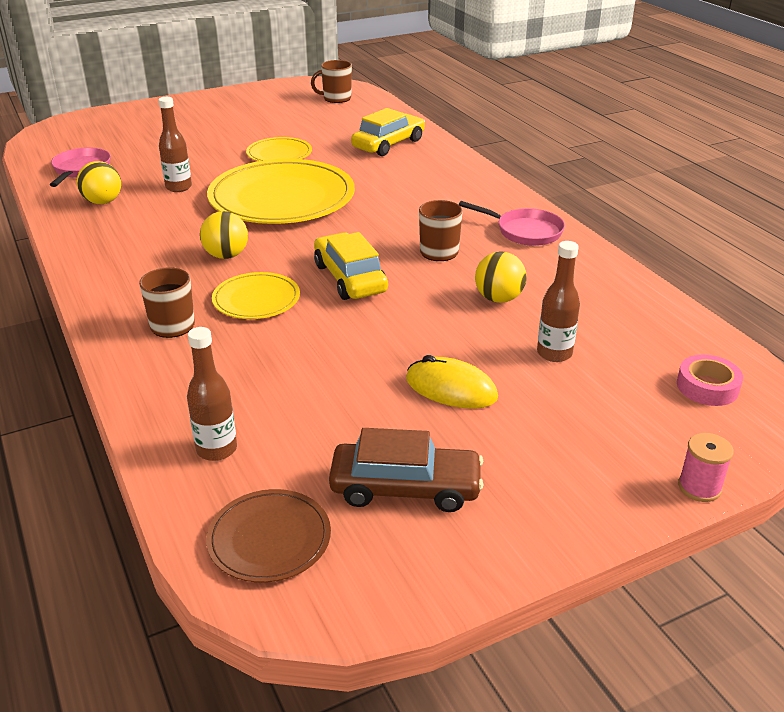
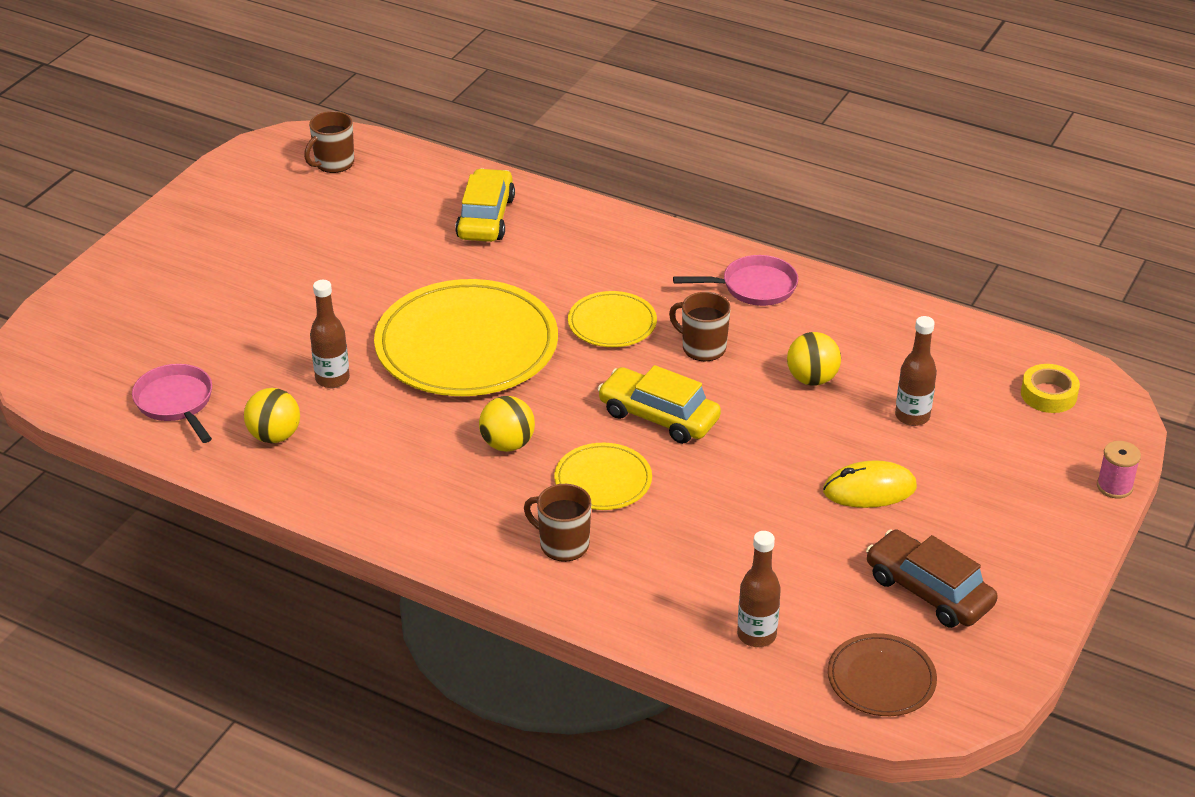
camera: 35 degrees left, 5 degrees up
(279, 154) = (381, 282): yellow plate -> yellow plate (612, 323)
(405, 488) = (928, 591): brown car -> brown car turned 105 degrees counterclockwise
(707, 387) = (1048, 394): pink tape -> yellow tape

